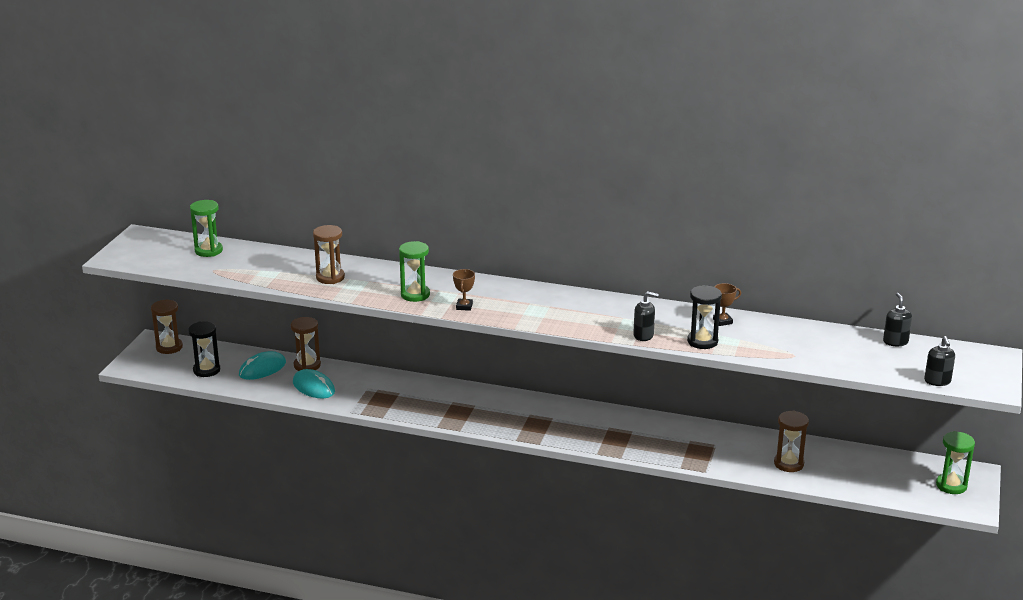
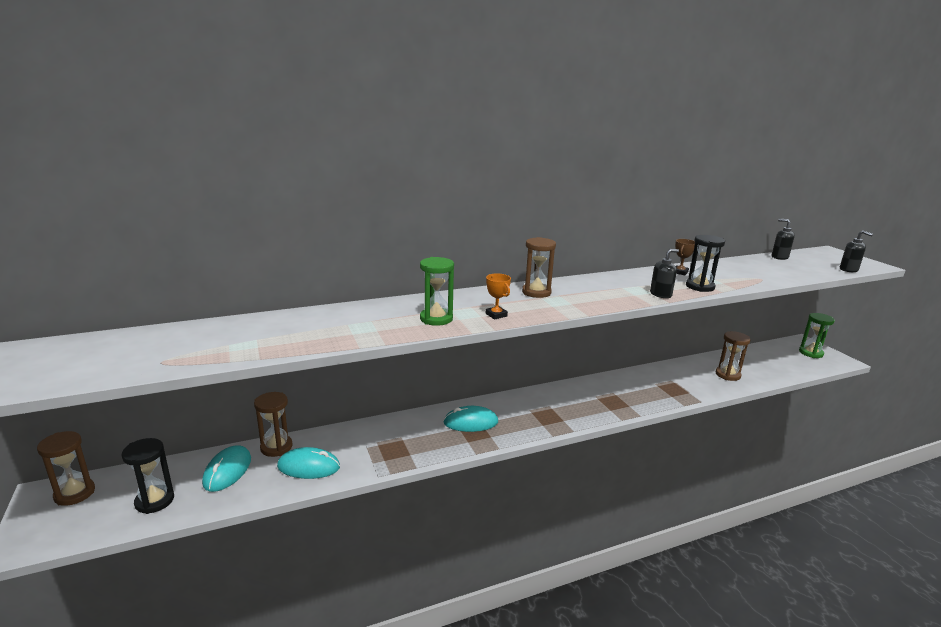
camera: 40 degrees left, 5 degrees down
(208, 251) = (129, 344): green hourglass -> none
(330, 277) = (325, 329): brown hourglass -> brown hourglass (536, 292)
(464, 306) = (496, 315): brown trophy -> orange trophy
(466, 404) = (470, 422): none -> turquoise mouse

